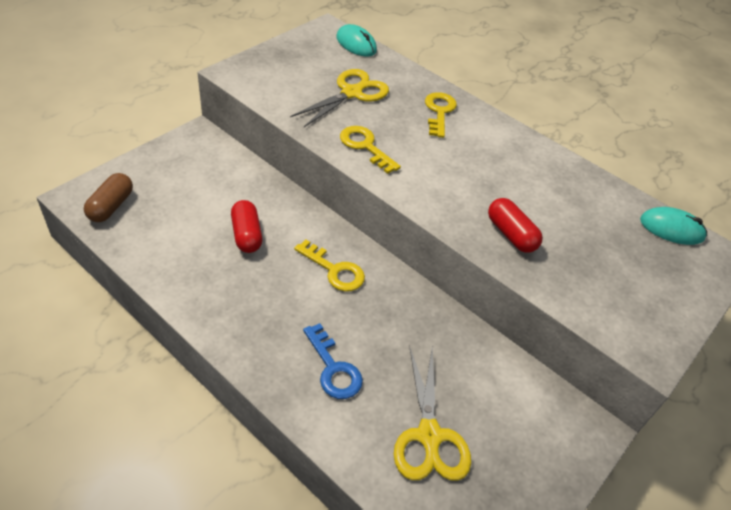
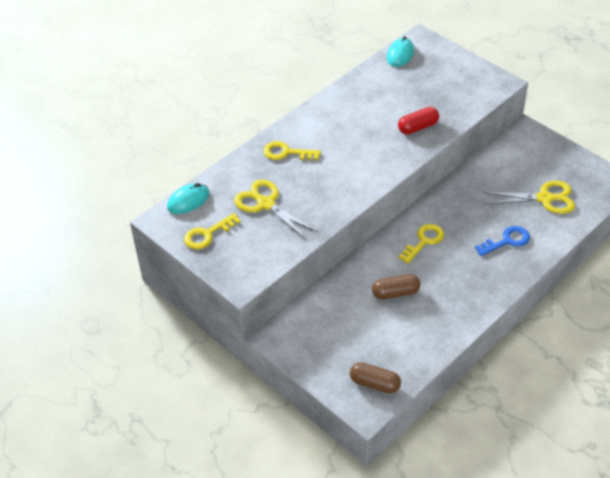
camera: 80 degrees left, 0 degrees up
(246, 235) = (395, 293): red capsule -> brown capsule
(365, 146) = (336, 196): yellow key -> yellow key (207, 234)

